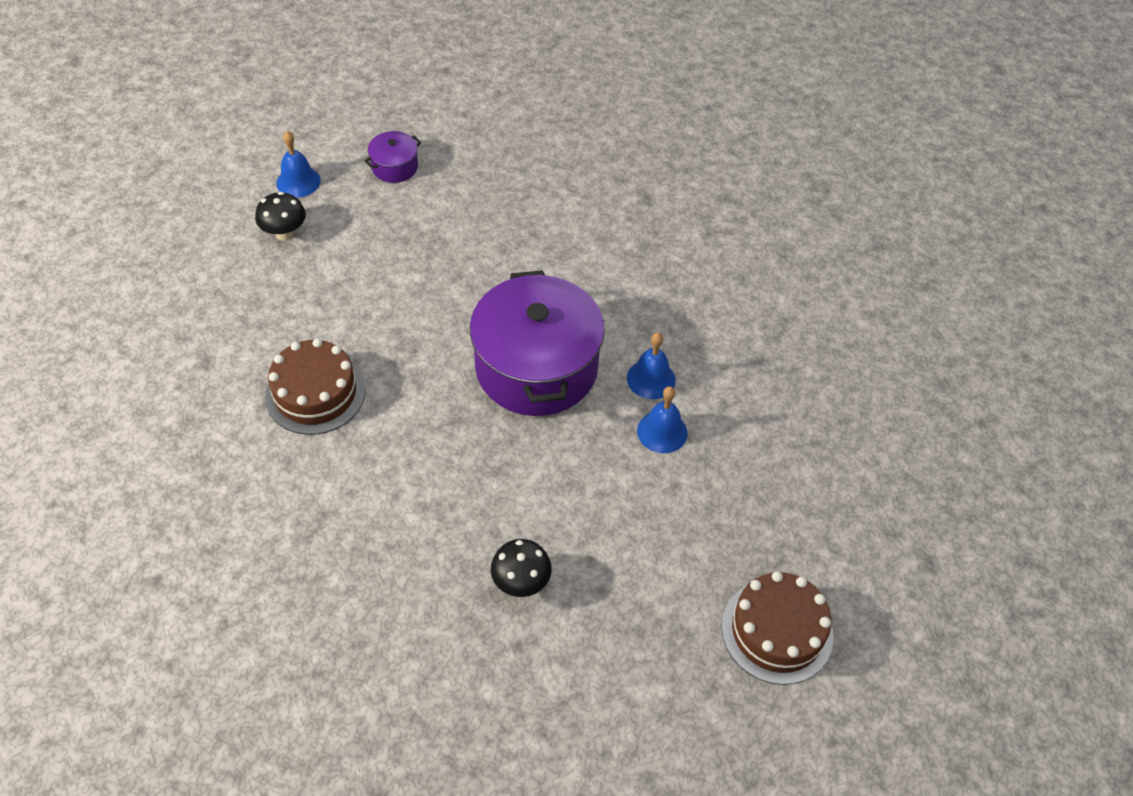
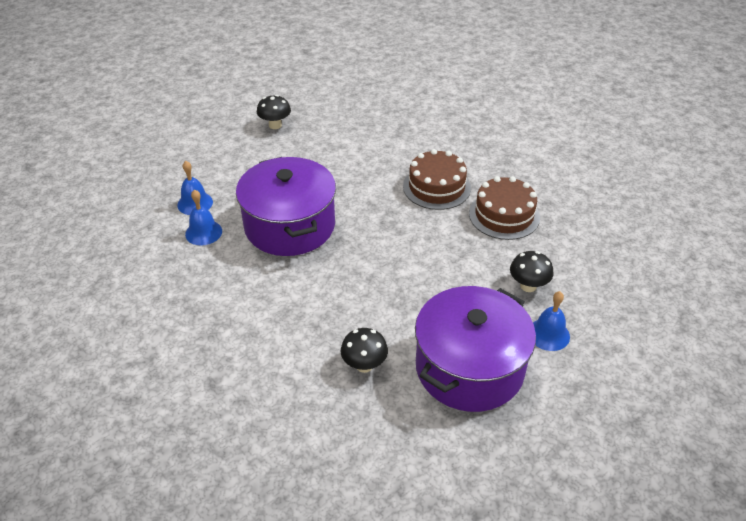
camera: 170 degrees right, 10 degrees down
(395, 167) = (469, 368): purple pot -> purple pot, size x2.32
(495, 187) = (364, 365): none -> black mushroom
(777, 631) = (129, 127): brown cake -> brown cake (504, 215)

